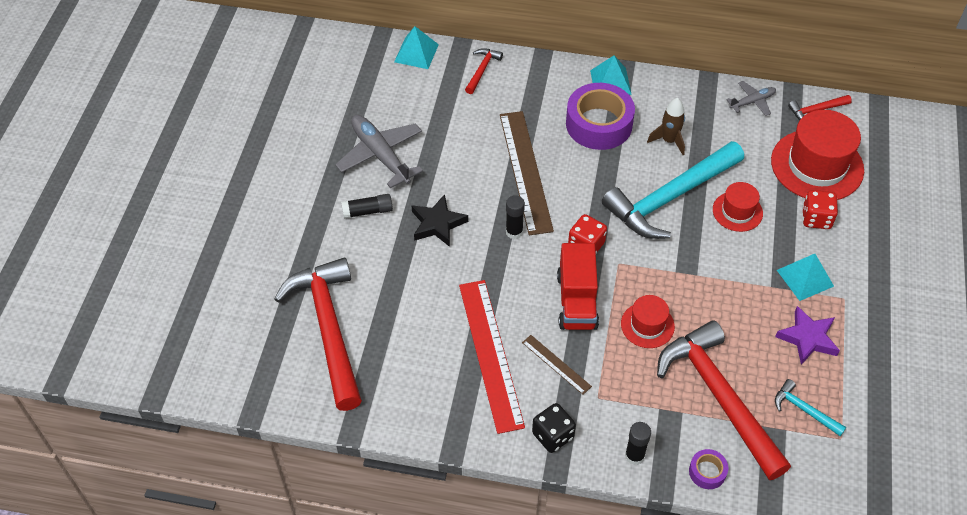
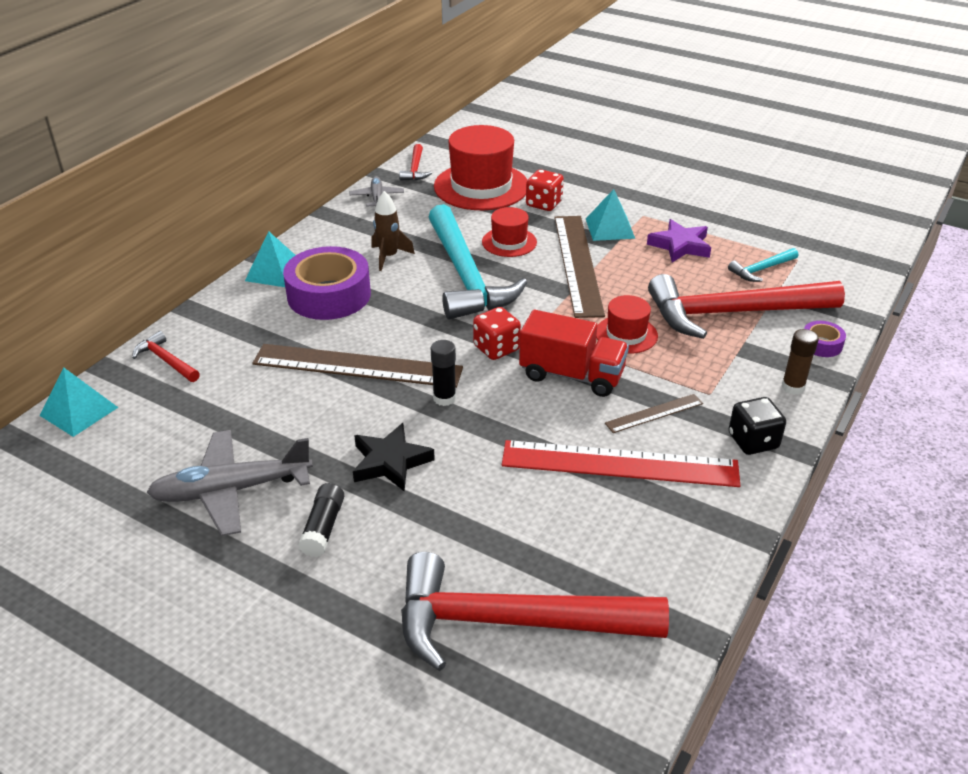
camera: 70 degrees left, 15 degrees down
(634, 456) = (793, 387): black glue stick -> brown glue stick
(731, 268) = (577, 264): none -> brown ruler

